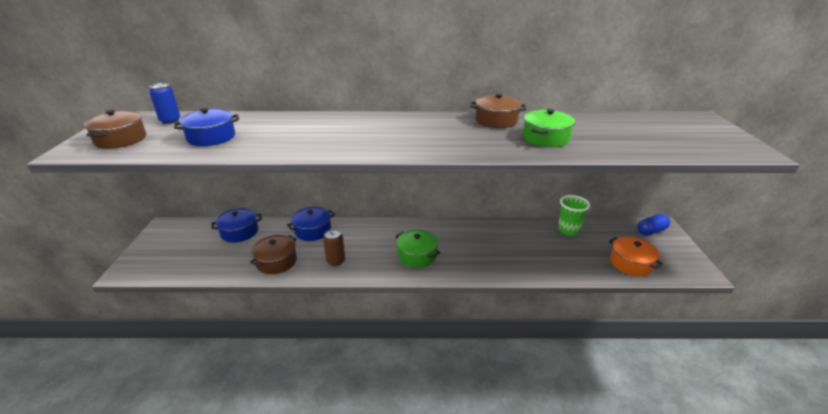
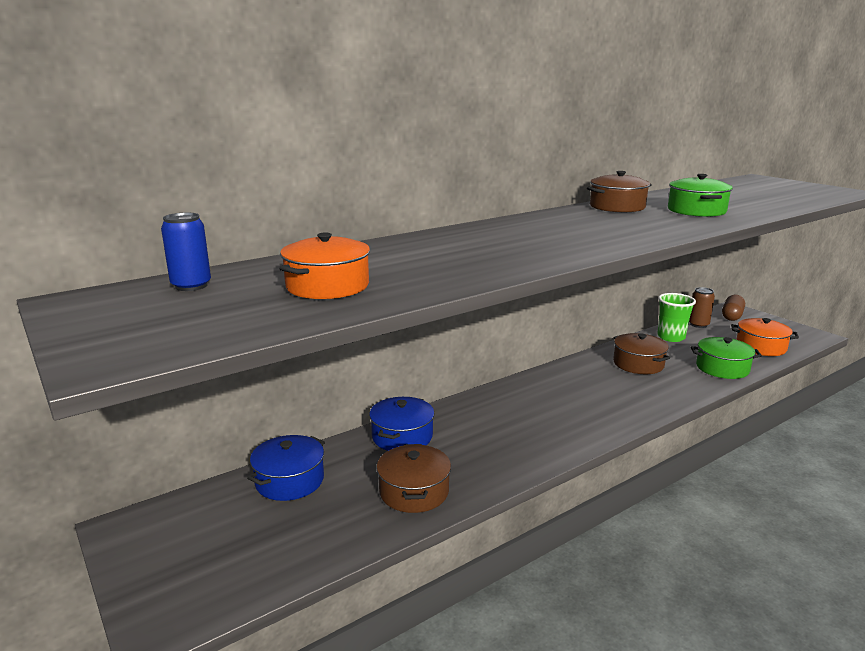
camera: 35 degrees left, 10 degrees down
(121, 139) = (166, 324): brown pot -> brown pot (638, 364)
(211, 137) = (327, 286): blue pot -> orange pot
(336, 261) = (492, 457): brown can -> brown can (698, 324)
(417, 256) = (575, 413): green pot -> green pot (722, 368)
(651, 231) = (732, 316): blue capsule -> brown capsule

